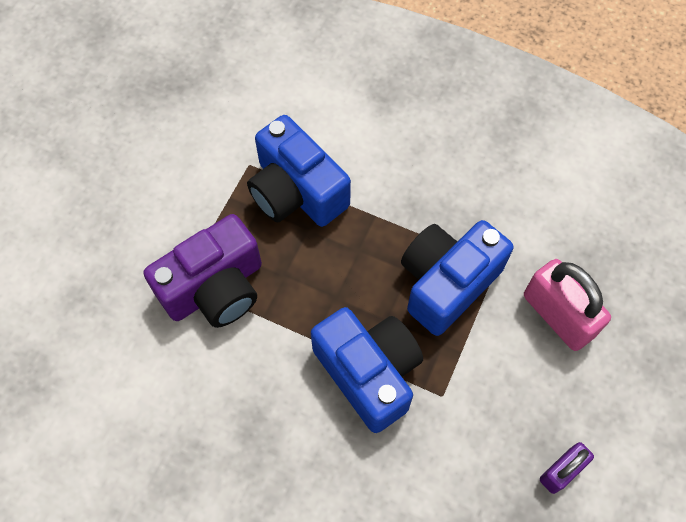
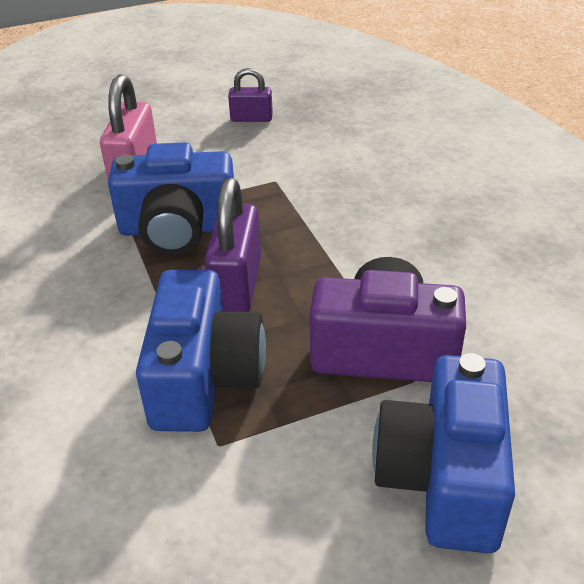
camera: 135 degrees left, 25 degrees down
(350, 267) = (237, 285): none -> purple padlock
(368, 373) = (312, 218): blue camera -> blue camera (443, 478)

